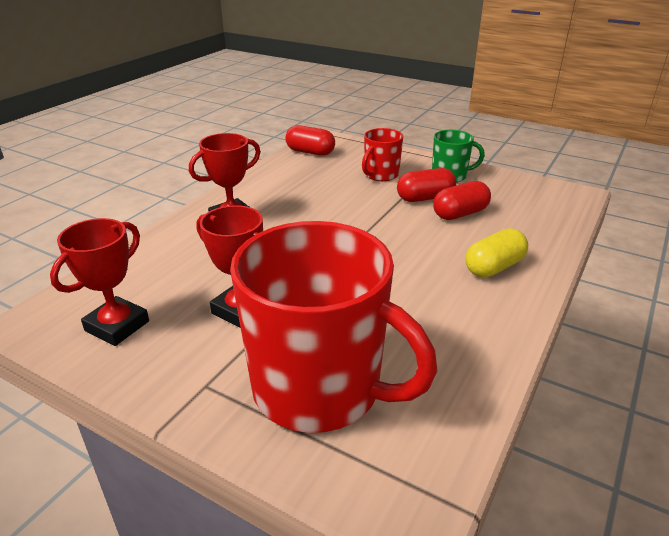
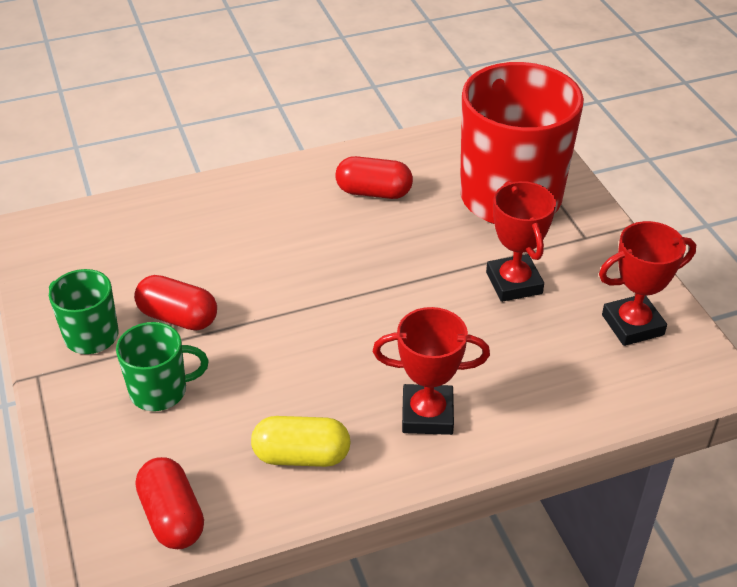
camera: 140 degrees left, 10 degrees up
(381, 175) = (160, 391): red mug -> green mug
(460, 214) = (183, 274): red capsule -> red capsule (374, 192)
(494, 267) = (258, 206): yellow capsule -> yellow capsule (301, 455)

